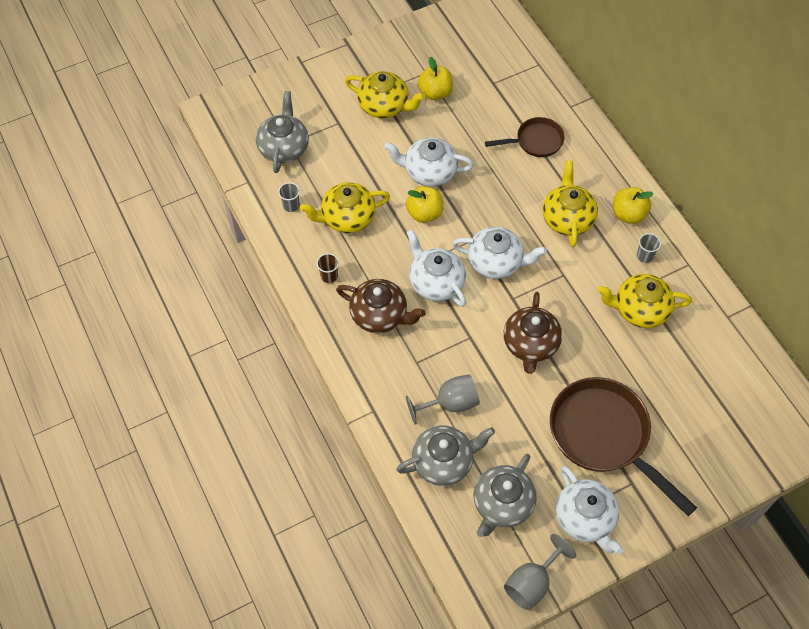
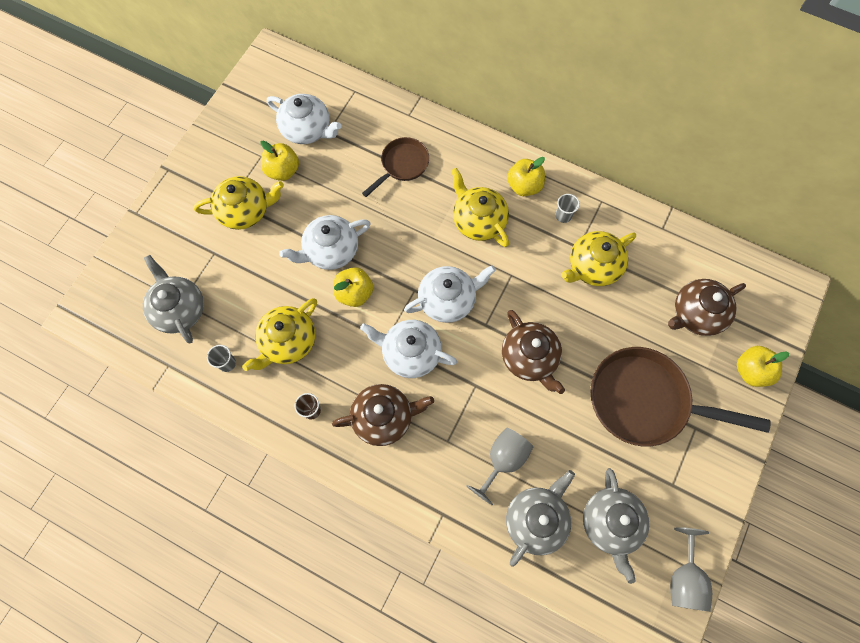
camera: 35 degrees left, 10 degrees up
(585, 518) = (683, 487): white teapot -> white teapot (307, 129)
(704, 399) = (696, 314): none -> brown teapot
(718, 472) = (751, 371): none -> yellow apple

